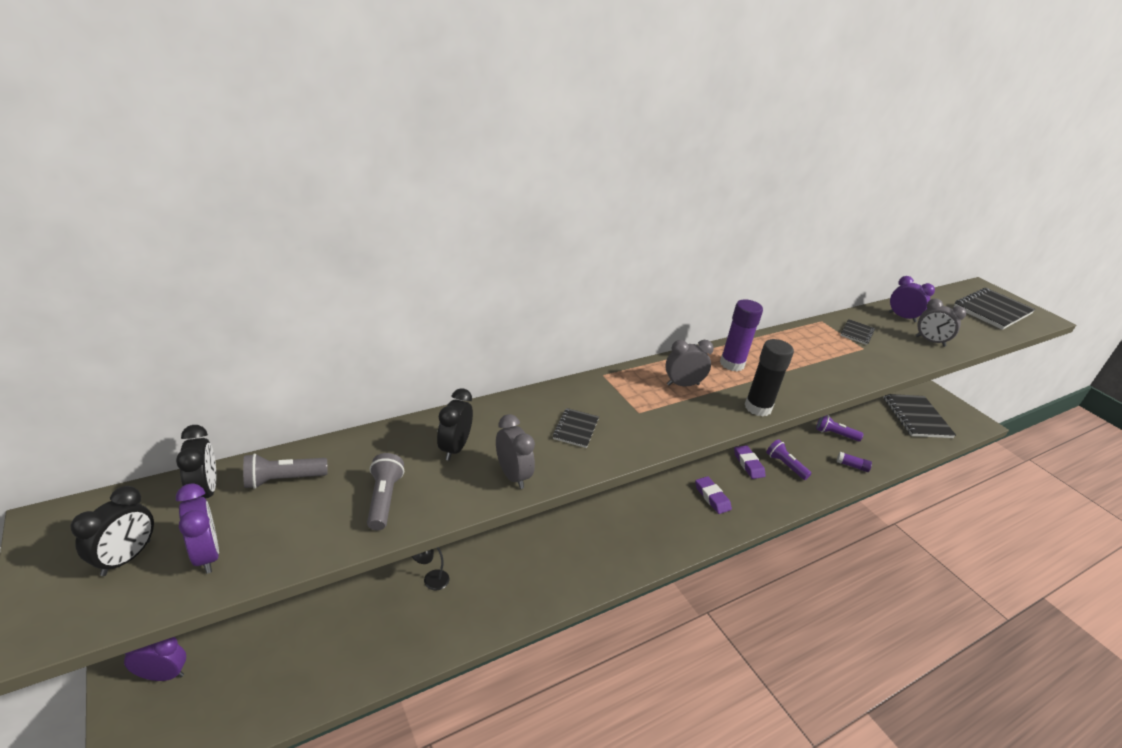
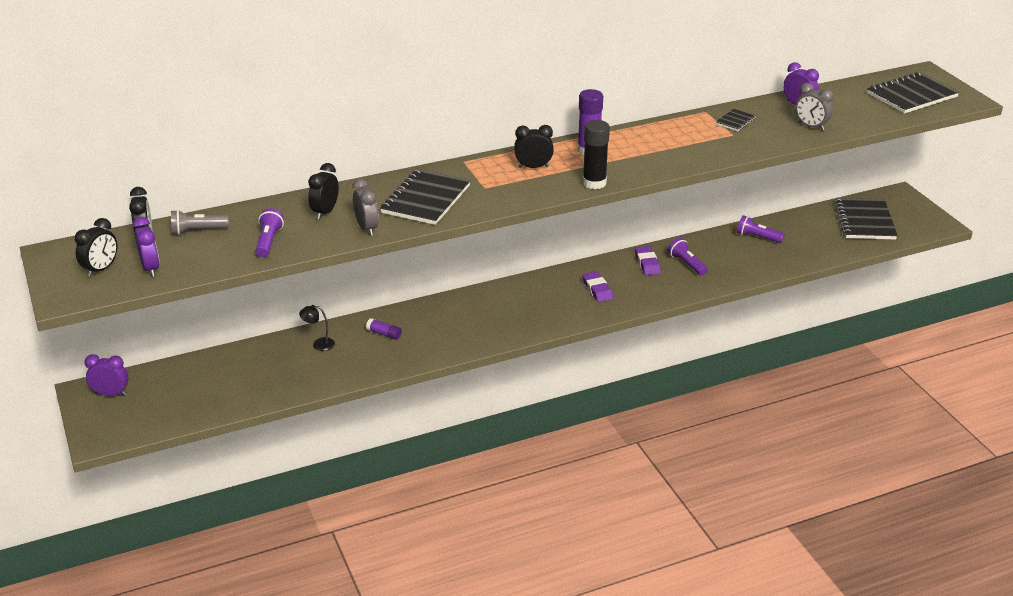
camera: 10 degrees right, 0 degrees up
(384, 499) = (269, 241): grey flashlight -> purple flashlight
(576, 429) = (426, 199): black notebook -> black notebook, size x2.10
(683, 384) = (533, 167): grey clock -> black clock
(852, 466) = (761, 264): purple glue stick -> purple glue stick (384, 334)

